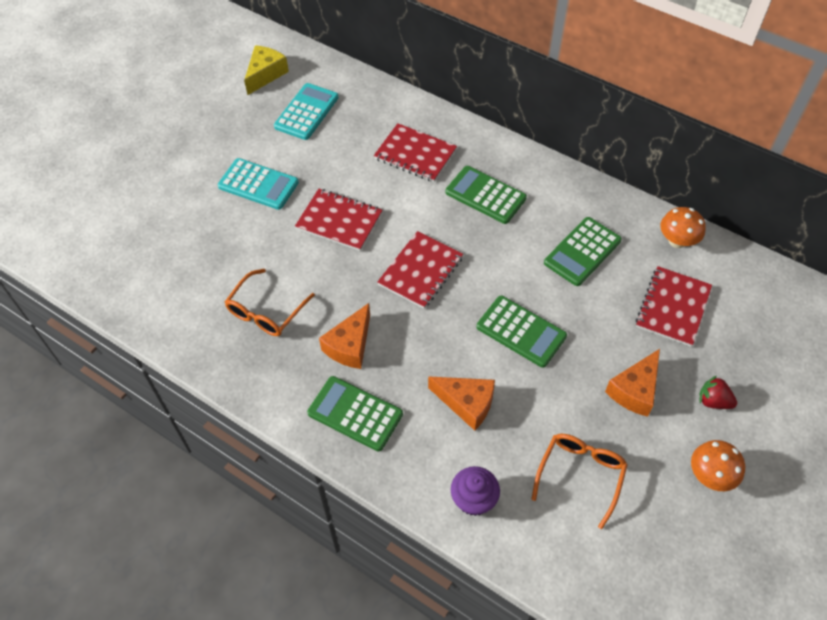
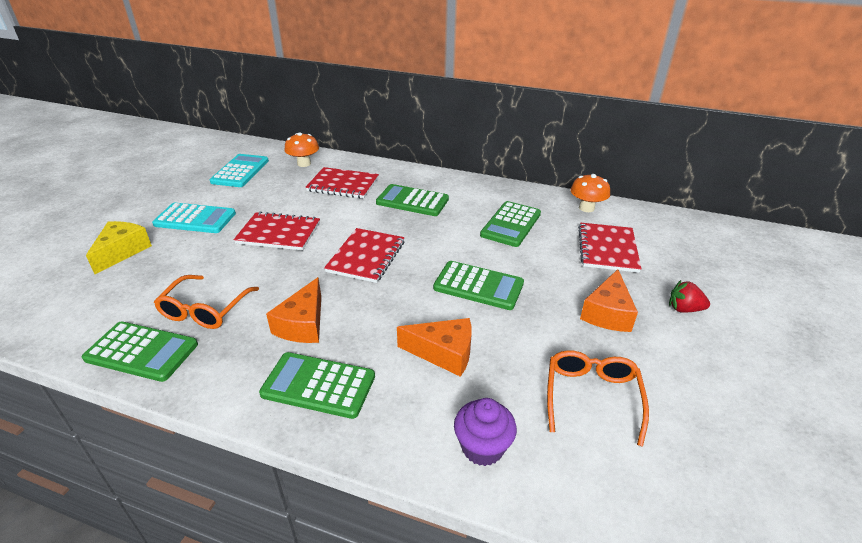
camera: 15 degrees left, 20 degrees down
(214, 348) = (142, 351): none -> green calculator
(265, 74) = (201, 155): yellow cheese -> yellow cheese (122, 252)
(710, 475) = (721, 371): orange mushroom -> orange mushroom (304, 164)

